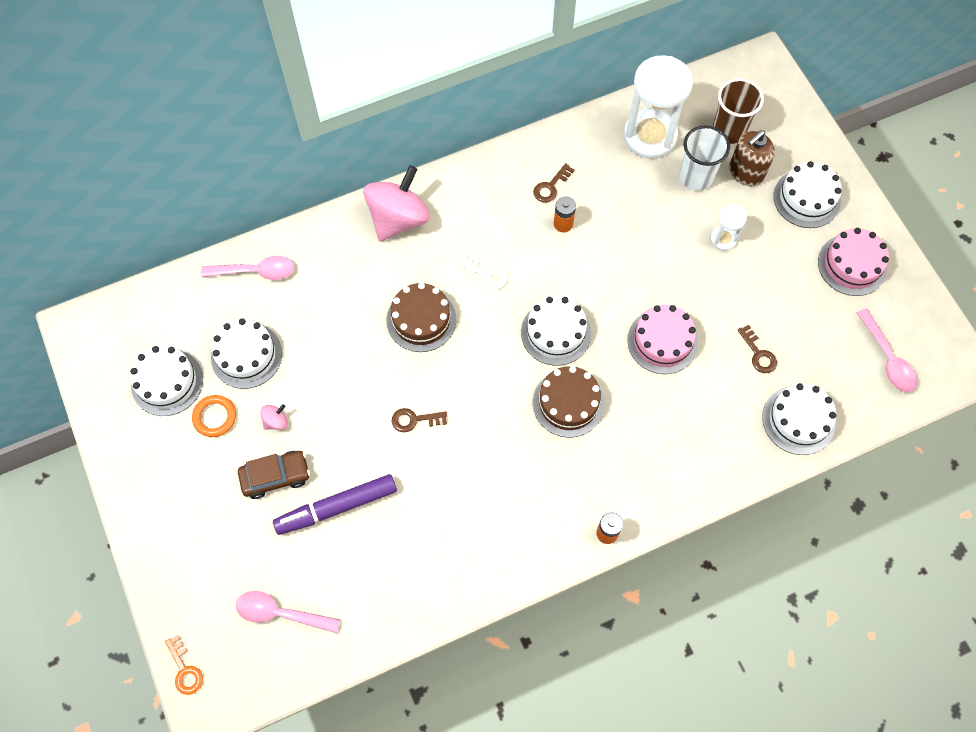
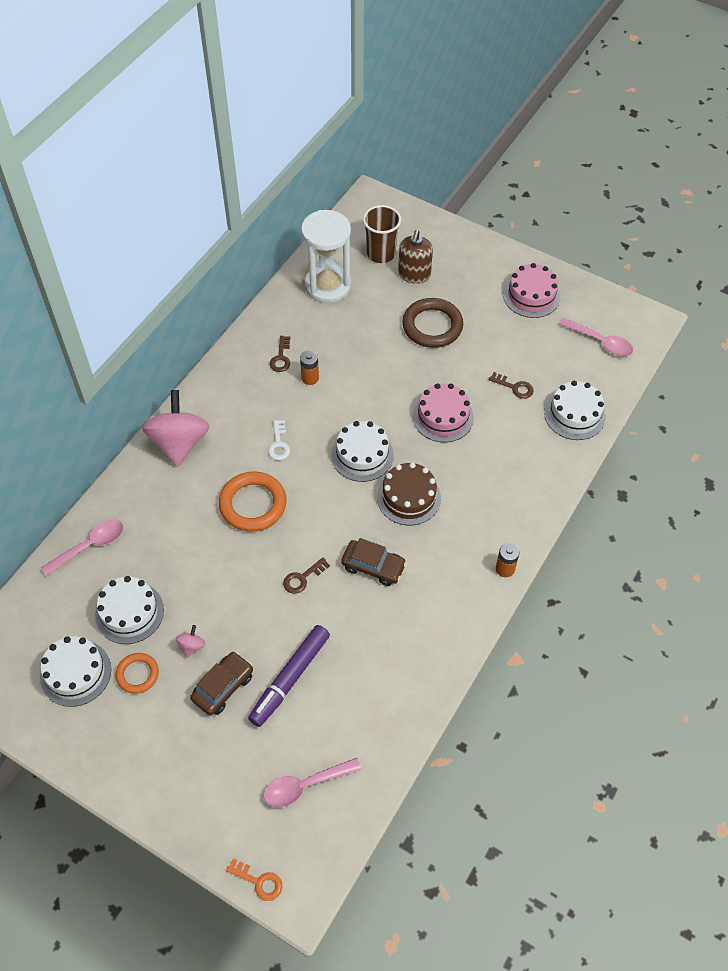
camera: 35 degrees left, 10 degrees down
(421, 319) = (253, 504): brown cake -> orange ring
(486, 274) = (279, 444): white key -> white key turned 90 degrees clockwise
(486, 450) = (373, 566): none -> brown car
(696, 177) = (381, 295): white cup -> none
(723, 239) = (432, 326): white hourglass -> brown ring
(806, 198) = (468, 270): white cake -> none

